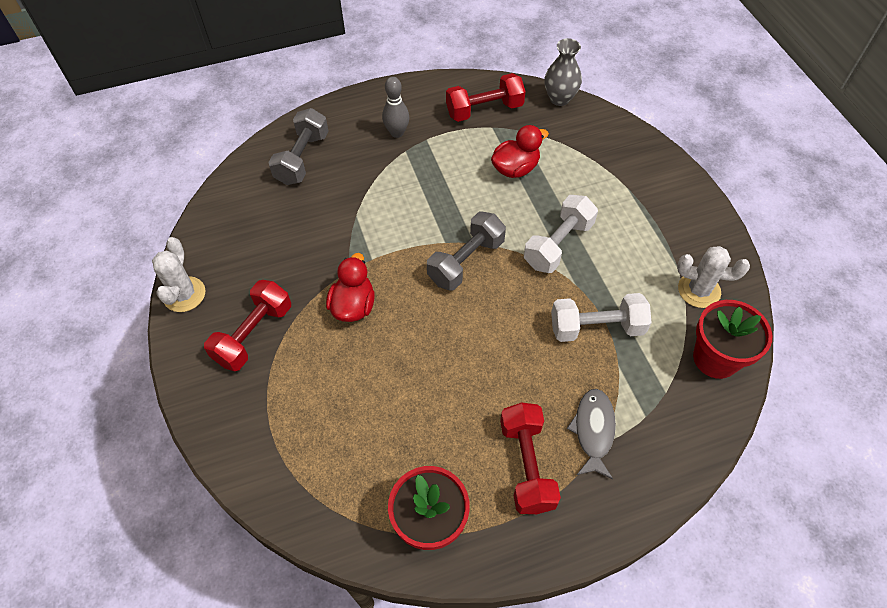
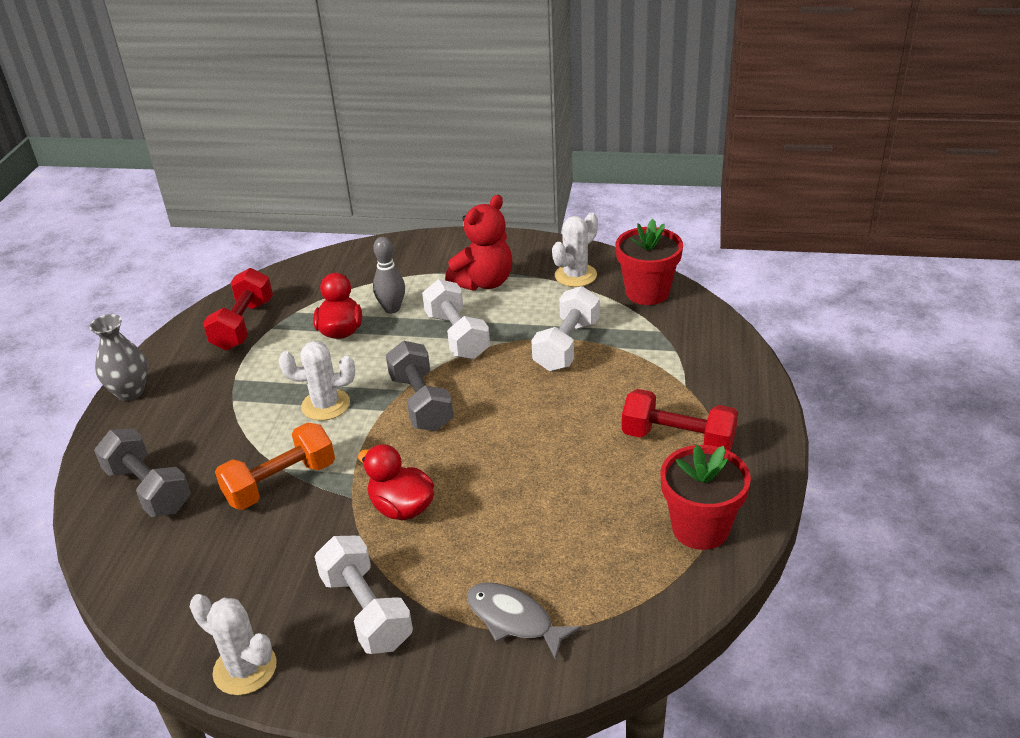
camera: 60 degrees left, 20 degrees down
(253, 334) = (366, 611): red dumbbell -> white dumbbell
(342, 223) = (280, 483): none -> orange dumbbell
(397, 133) = (200, 398): grey bowling pin -> grey bowling pin (392, 309)
(430, 205) = (325, 405): none -> white cactus
(559, 98) = (286, 273): grey vase -> grey vase (130, 392)
(593, 430) = (669, 385): grey fish -> grey fish (514, 619)
(639, 228) = (484, 282): none -> red teddy bear

